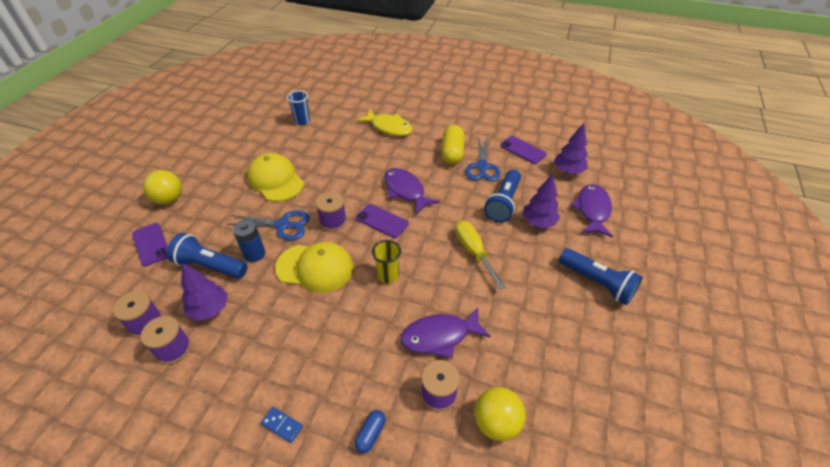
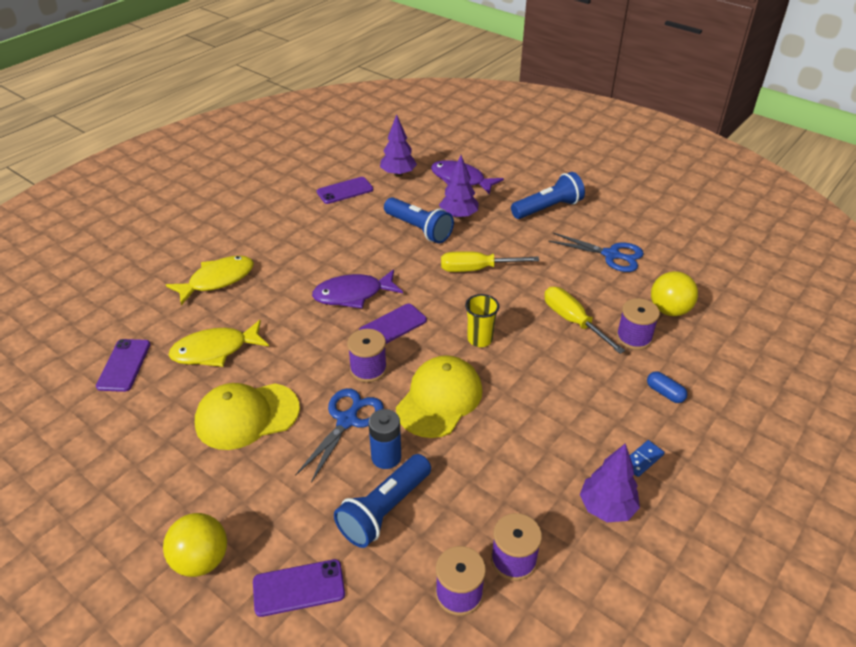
camera: 70 degrees left, 5 degrees down
(210, 309) = (463, 515): purple tree -> purple tree (607, 507)
(302, 121) = (124, 365): blue cup -> purple phone
(326, 149) = (215, 350): none -> yellow fish
(440, 336) = (572, 320): purple fish -> yellow screwdriver
(452, 152) = (311, 241): yellow capsule -> none
(482, 167) = (352, 226): blue scissors -> blue scissors (611, 255)

